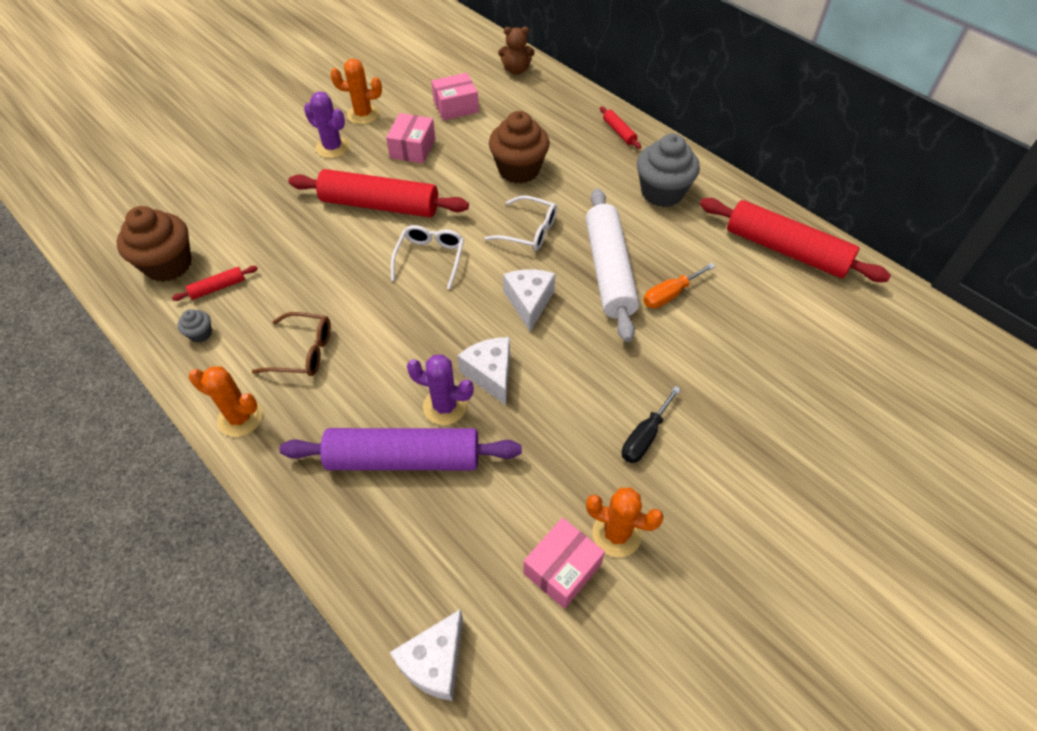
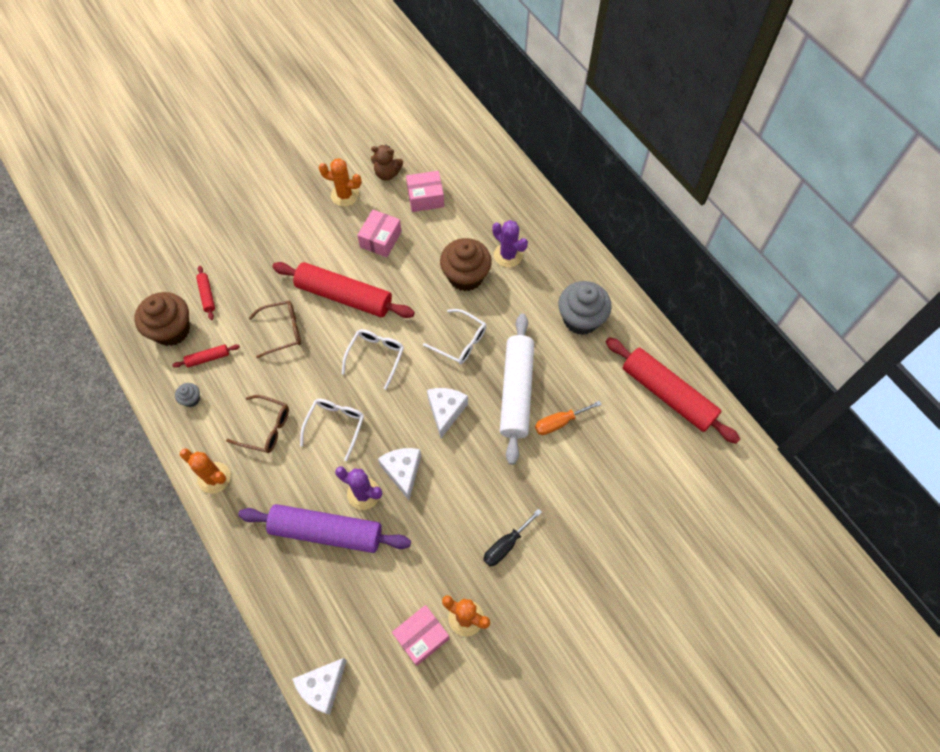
camera: 10 degrees right, 10 degrees up
(309, 248) = (282, 331): none -> brown glasses
(332, 147) = (314, 228): purple cactus -> purple cactus (508, 255)
(393, 336) = (335, 426): none -> white glasses
(516, 70) = (487, 162): brown teddy bear -> brown teddy bear (387, 173)
(619, 132) = (561, 247): red rolling pin -> red rolling pin (207, 295)

